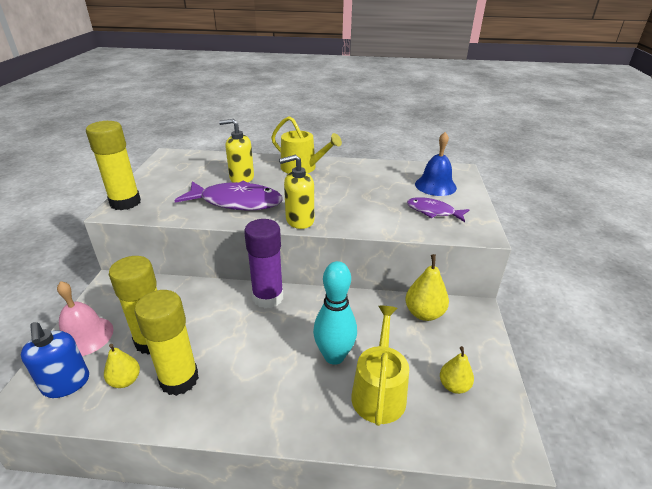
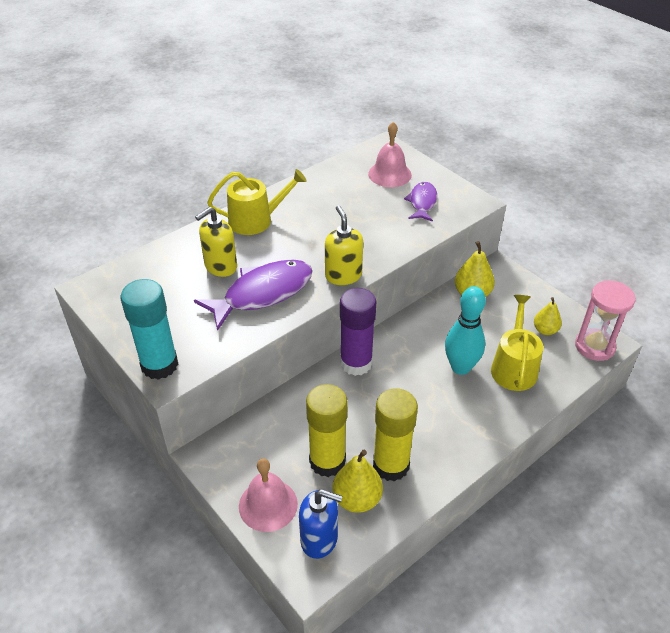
camera: 45 degrees left, 10 degrees up
(125, 202) = (159, 365): yellow glue stick -> turquoise glue stick
(125, 380) = (357, 499): yellow pear -> yellow pear, size x1.52
(299, 220) = (343, 275): yellow soap dispenser -> yellow soap dispenser turned 135 degrees clockwise
(379, 391) = (514, 367): yellow watering can -> yellow watering can turned 45 degrees clockwise
(433, 211) = (422, 202): purple fish -> purple fish turned 120 degrees clockwise
(435, 185) = (389, 174): blue bell -> pink bell
(490, 439) = (594, 346): none -> pink hourglass

